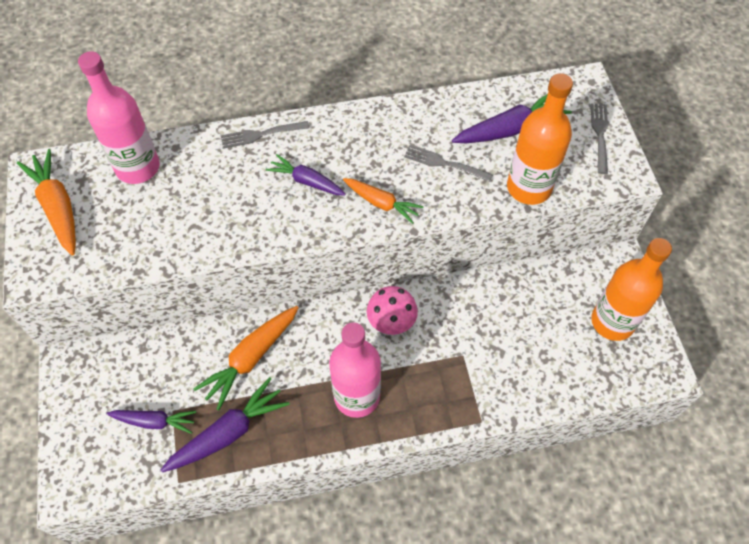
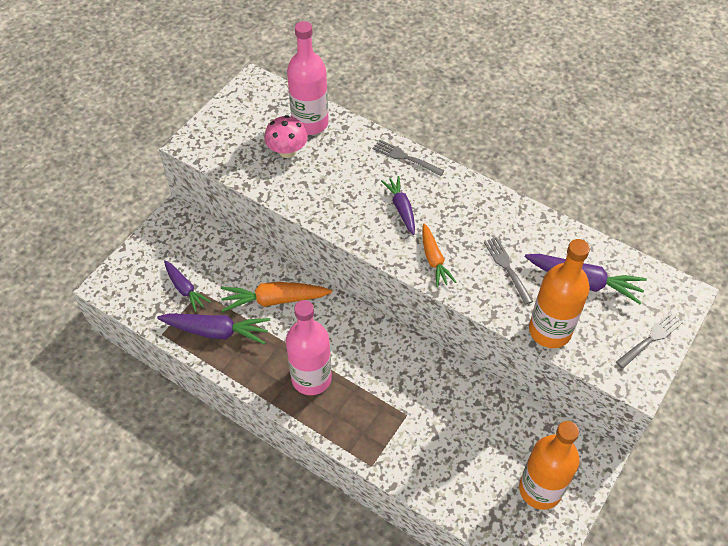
camera: 45 degrees right, 5 degrees down
(58, 207) = (243, 113): orange carrot -> none
(391, 322) = (383, 353): pink mushroom -> pink mushroom (287, 151)

